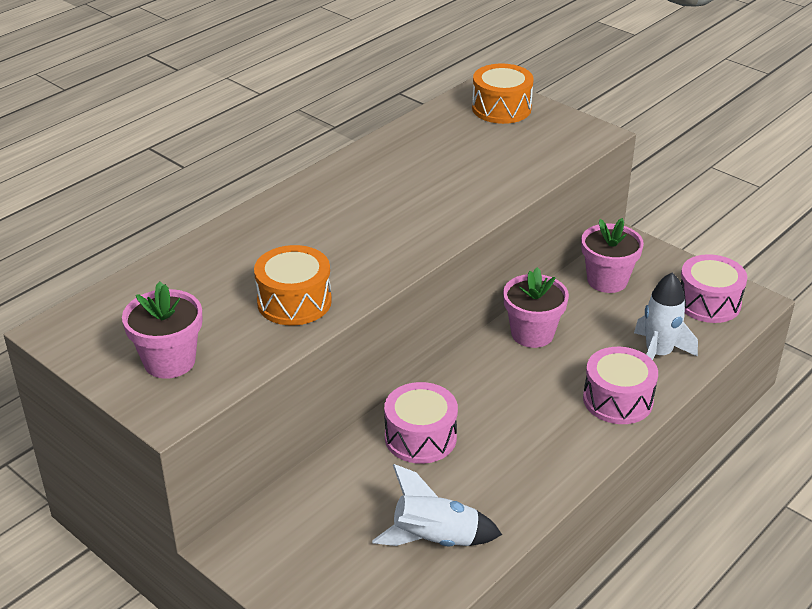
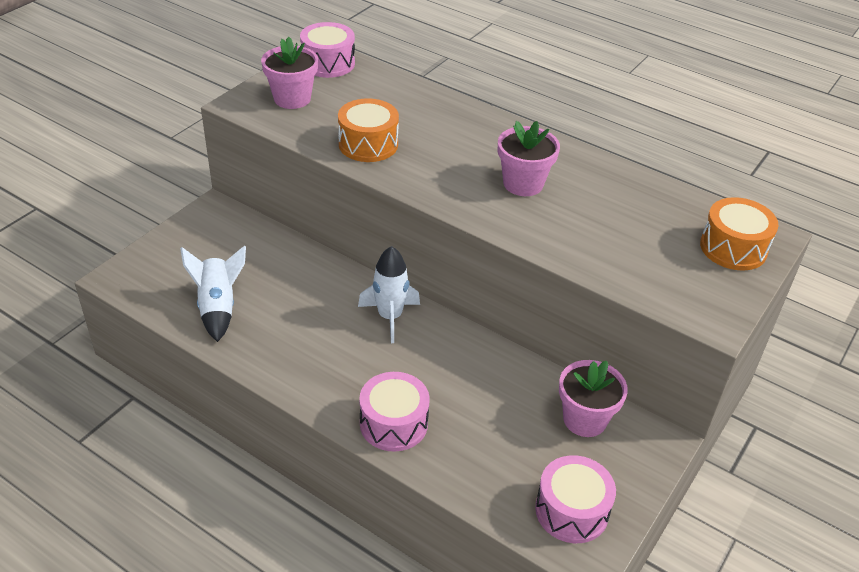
camera: 80 degrees right, 5 degrees up
(420, 437) = (330, 293): pink drum -> pink drum (328, 63)
(532, 334) = (480, 360): pink flower pot -> pink flower pot (523, 184)
(658, 354) = (469, 459): white rocket -> white rocket (390, 317)

